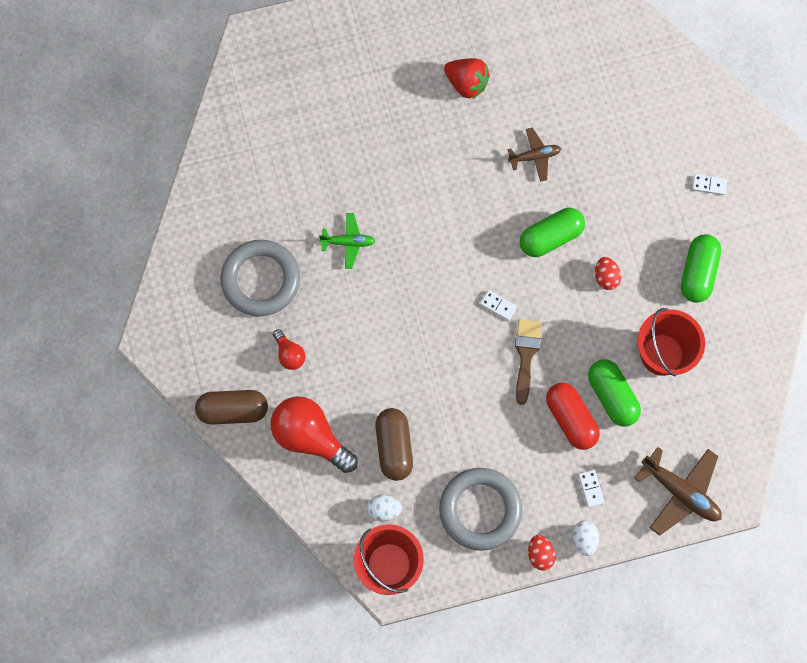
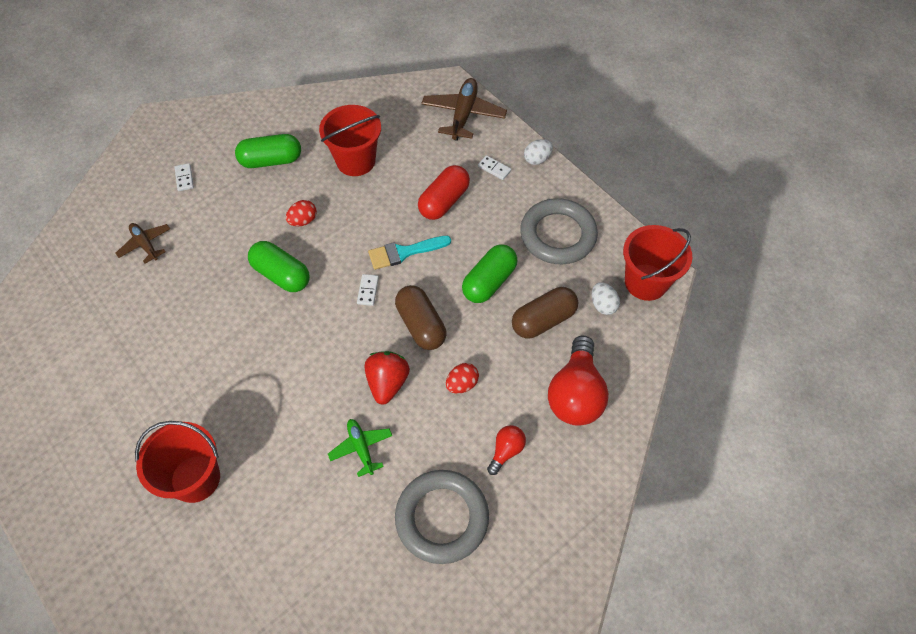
camera: 115 degrees left, 15 degrees down
(233, 410) = (591, 478): brown capsule -> brown capsule (421, 325)
(384, 111) = (195, 478): none -> red bucket
(466, 83) = (136, 409): red strawberry -> red strawberry (387, 383)
(526, 355) = (404, 252): brown brush -> turquoise brush
(534, 156) = (202, 318): brown plane -> brown plane (145, 245)
(540, 554) = (567, 182): red egg -> red egg (462, 384)
(591, 488) = (494, 168): white domino -> white domino turned 75 degrees clockwise
(612, 396) = (409, 181): green capsule -> green capsule (489, 282)

